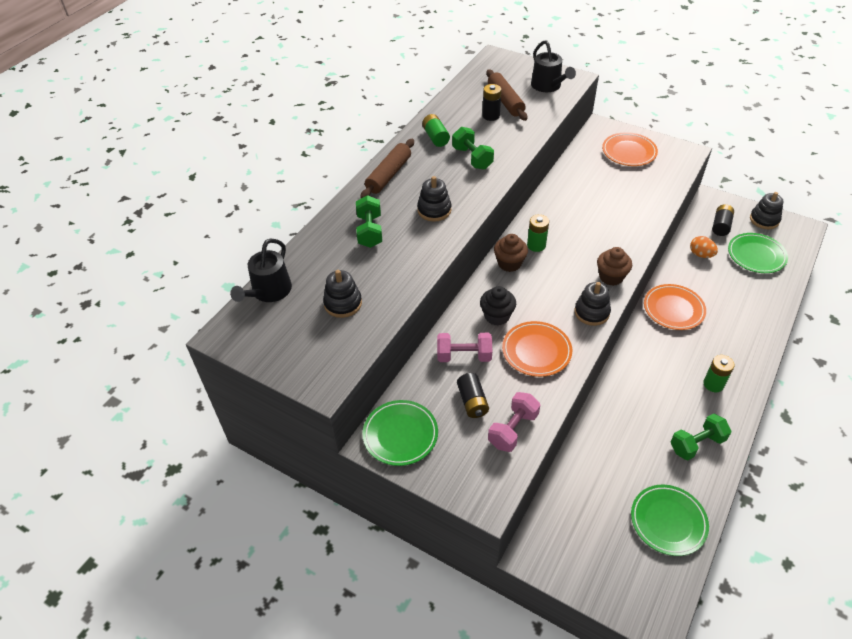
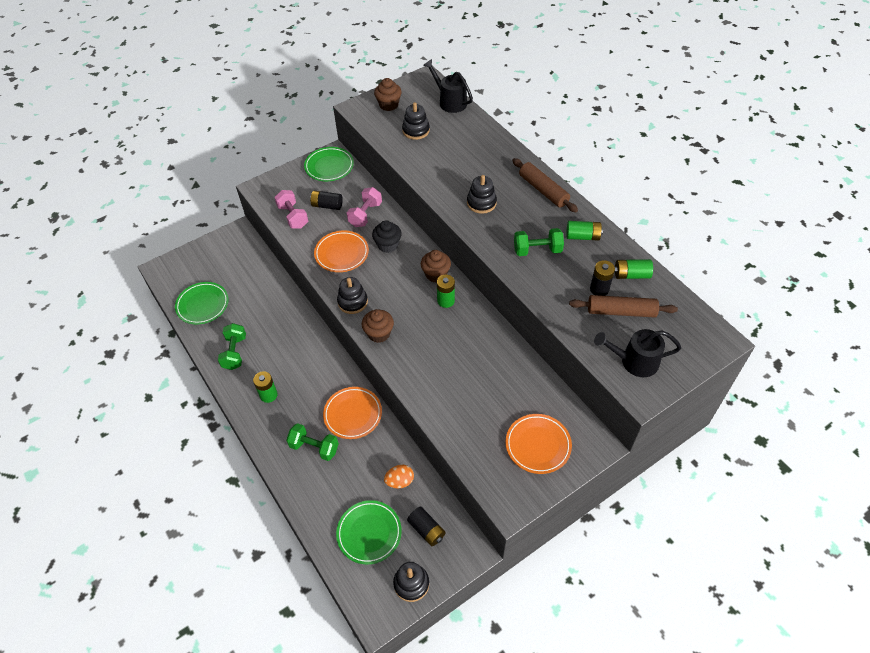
camera: 115 degrees right, 5 degrees up
(301, 351) = (389, 105): none -> brown cupcake
(370, 231) = (479, 161): green dumbbell -> green dumbbell (314, 447)
(462, 104) = (631, 275): none -> green battery

